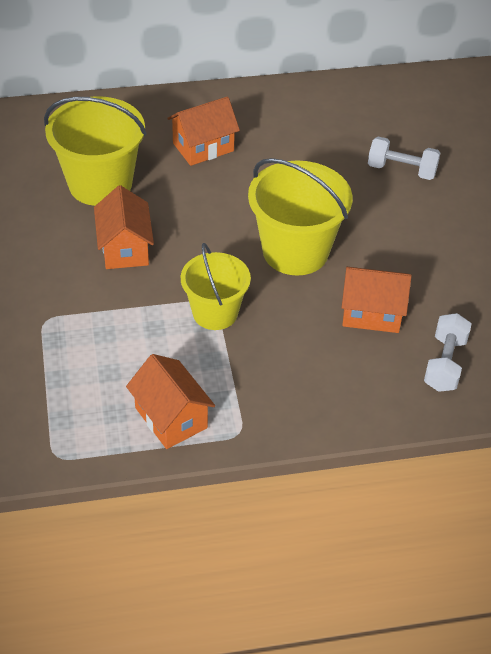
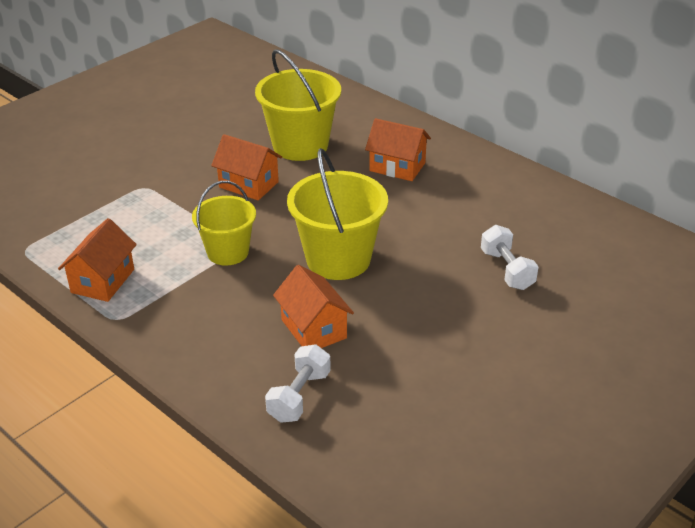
camera: 55 degrees right, 10 degrees down
(125, 248) = (248, 185): orange house -> orange house turned 75 degrees clockwise
(445, 364) = (299, 396): white dumbbell -> white dumbbell turned 45 degrees counterclockwise

